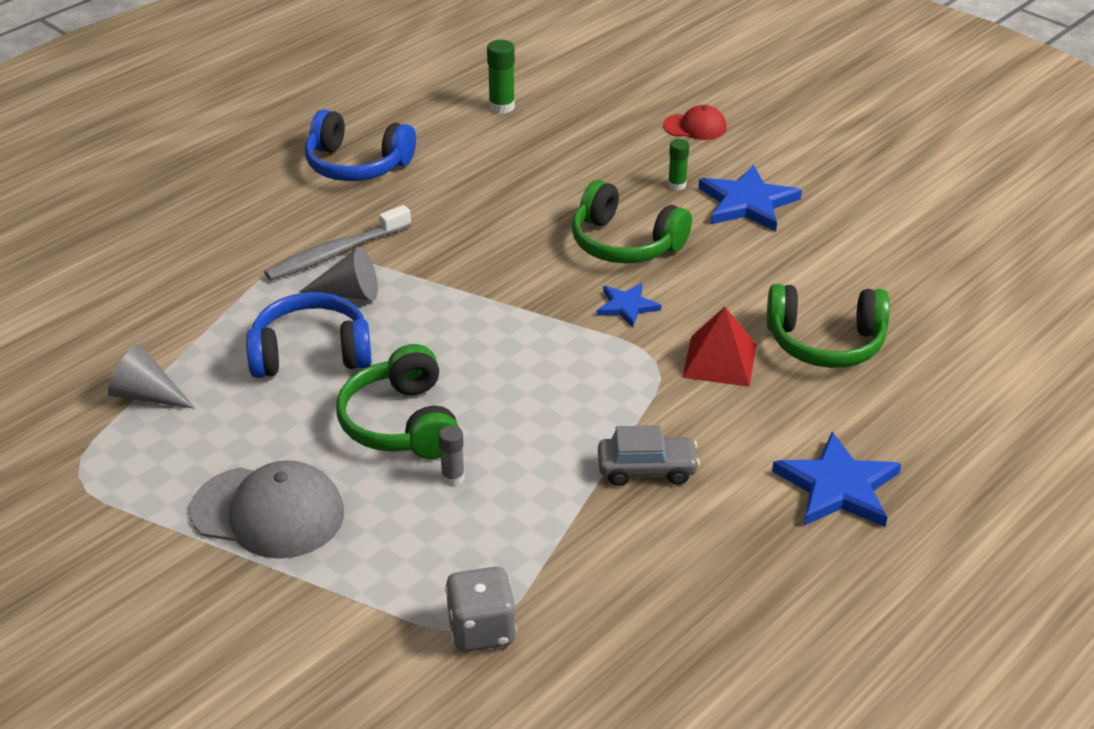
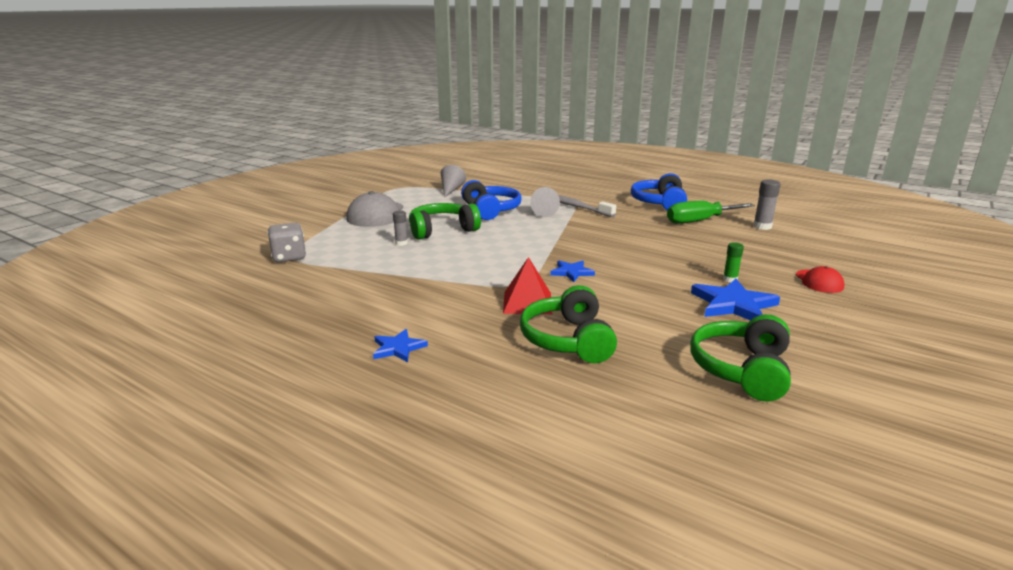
camera: 80 degrees right, 15 degrees down
(458, 150) = (699, 221): none -> green screwdriver
(501, 107) = (762, 226): green glue stick -> grey glue stick
(625, 243) = (641, 268): green headphones -> green headphones (742, 370)
(647, 469) = (411, 286): grey car -> none
(837, 487) = (398, 348): blue star -> blue star, size x0.58

